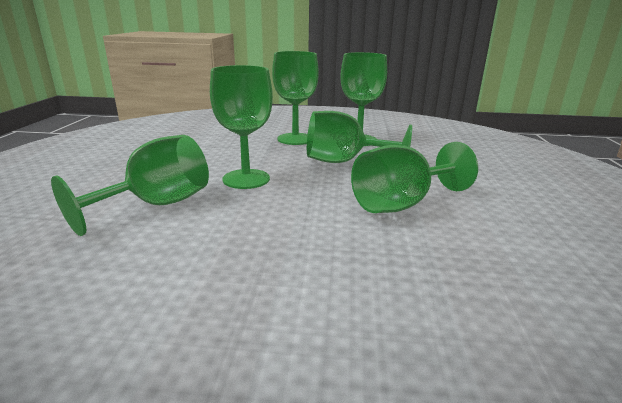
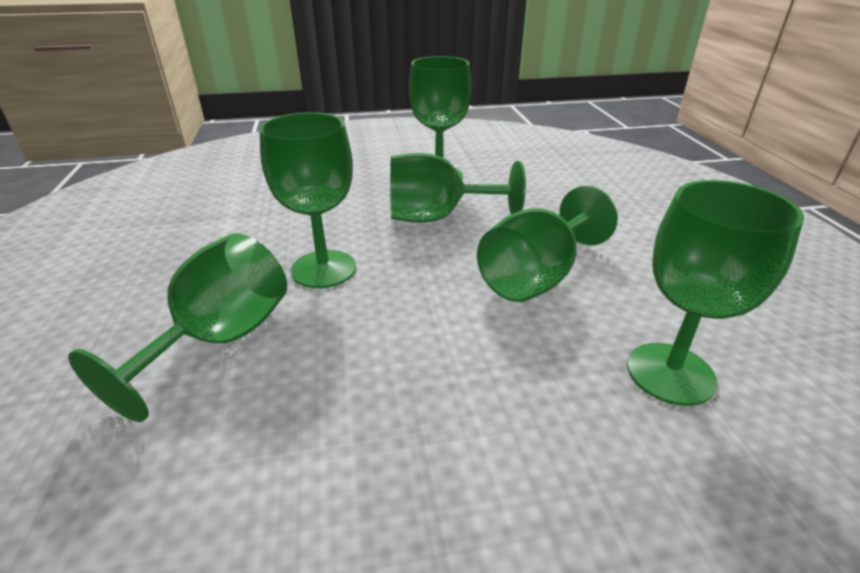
camera: 15 degrees left, 10 degrees up
(295, 139) = (355, 186): green goblet -> green goblet (670, 373)

